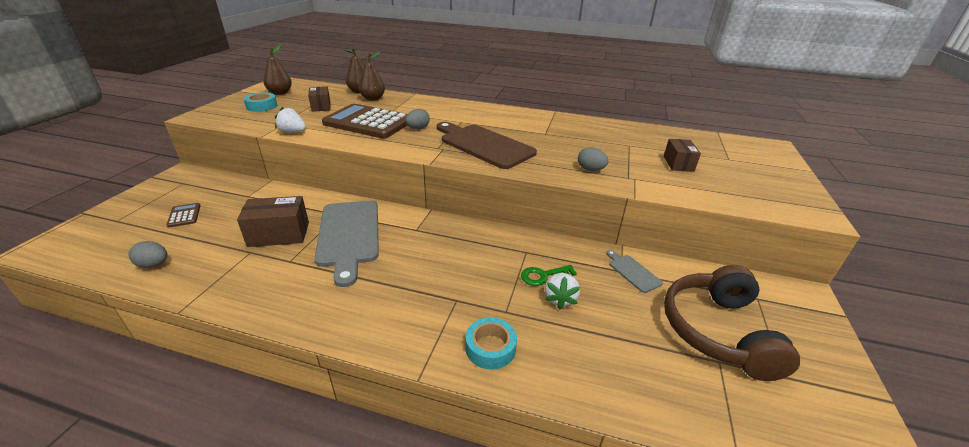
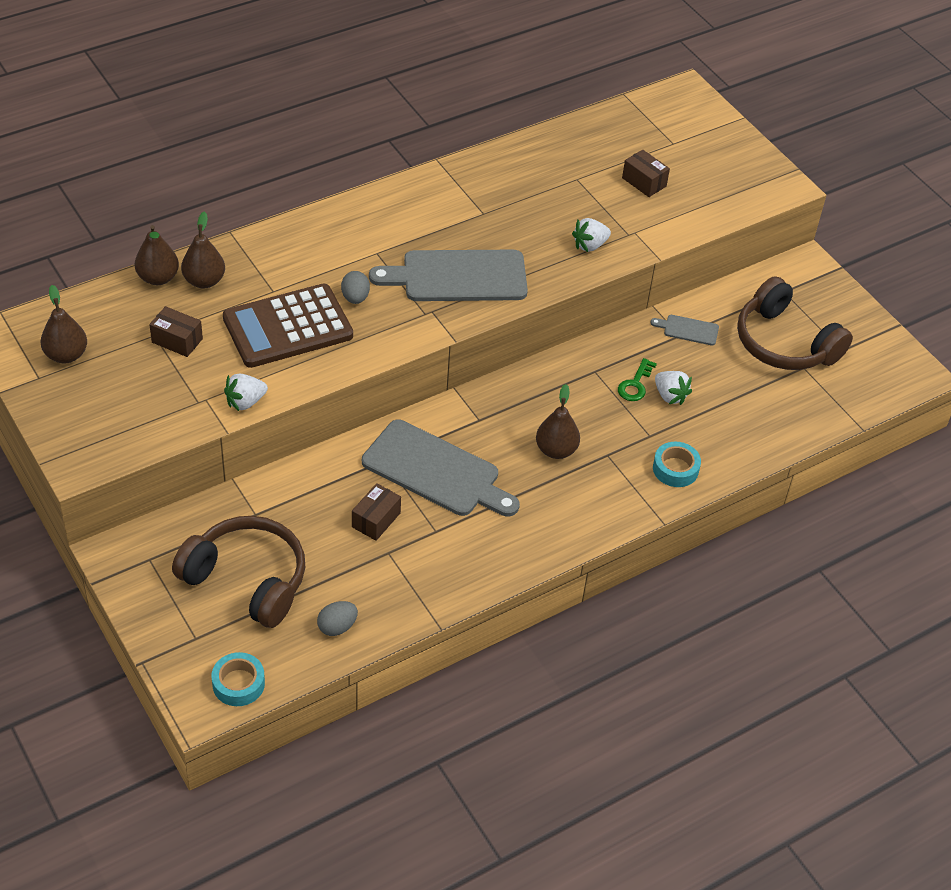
camera: 50 degrees left, 15 degrees up
(184, 215) = (247, 580): brown calculator -> brown headphones
(262, 106) = (108, 393): turquoise tape -> turquoise tape (238, 683)
(279, 234) = (376, 520): brown box -> brown box, size x0.66
(429, 273) = (556, 450): none -> brown pear
(484, 145) = (458, 277): brown cutting board -> grey cutting board
(590, 170) = (590, 245): grey egg -> white strawberry

